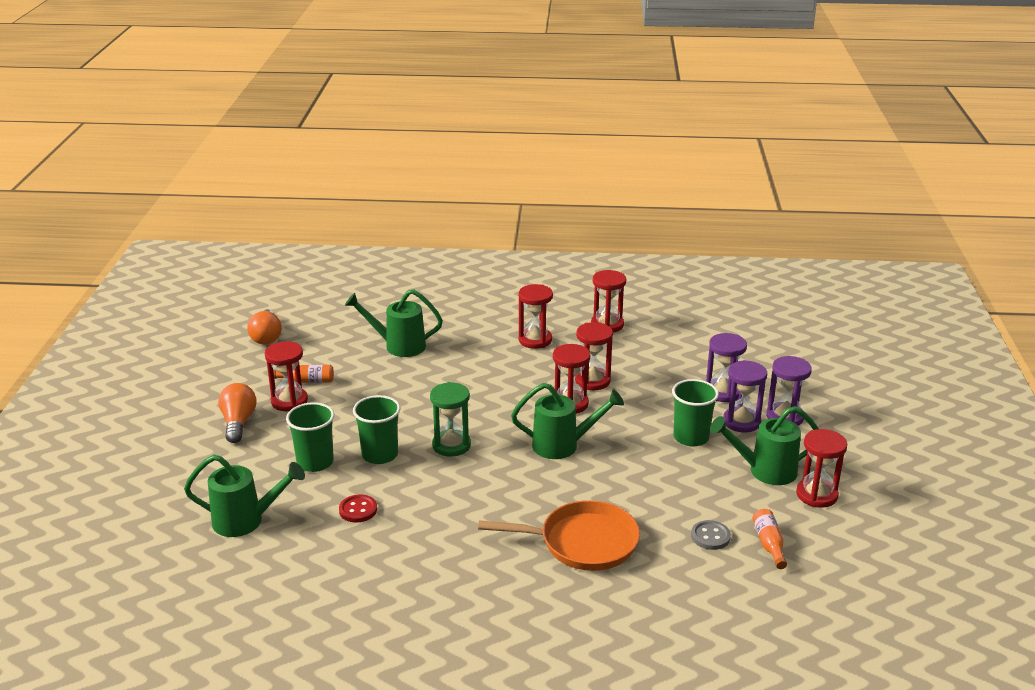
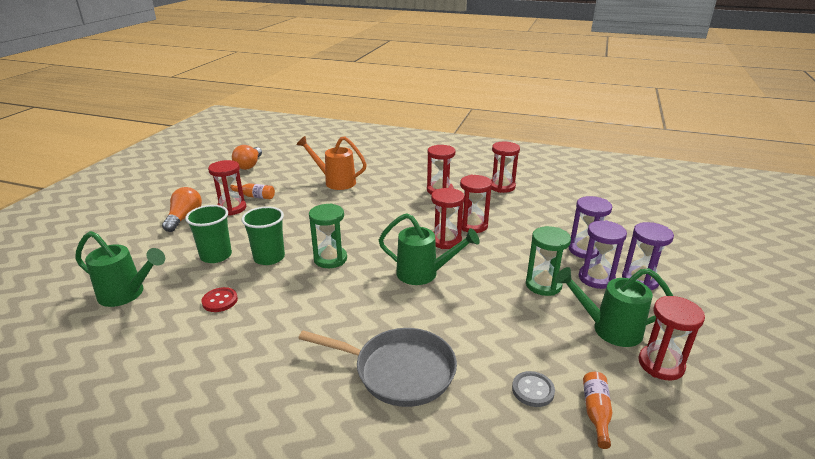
camera: 15 degrees right, 0 degrees up
(398, 346) = (335, 182): green watering can -> orange watering can
(582, 542) = (399, 371): orange pan -> grey pan
(691, 437) = (543, 285): green cup -> green hourglass

